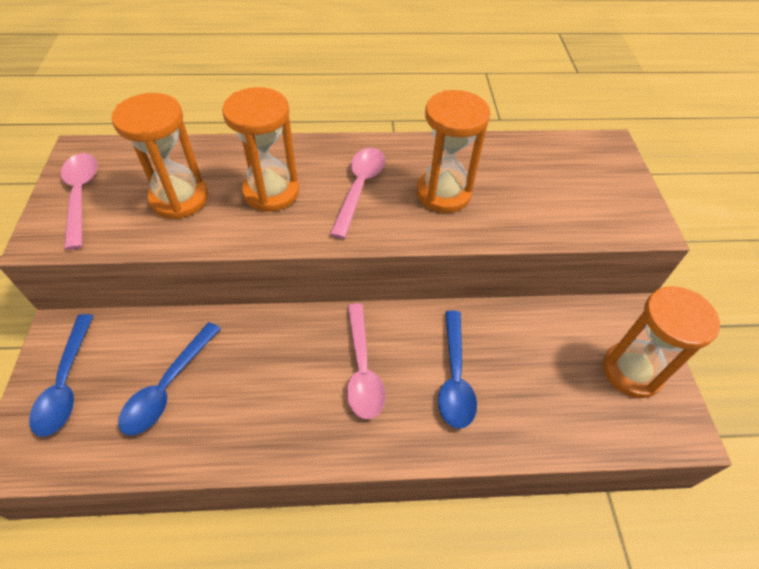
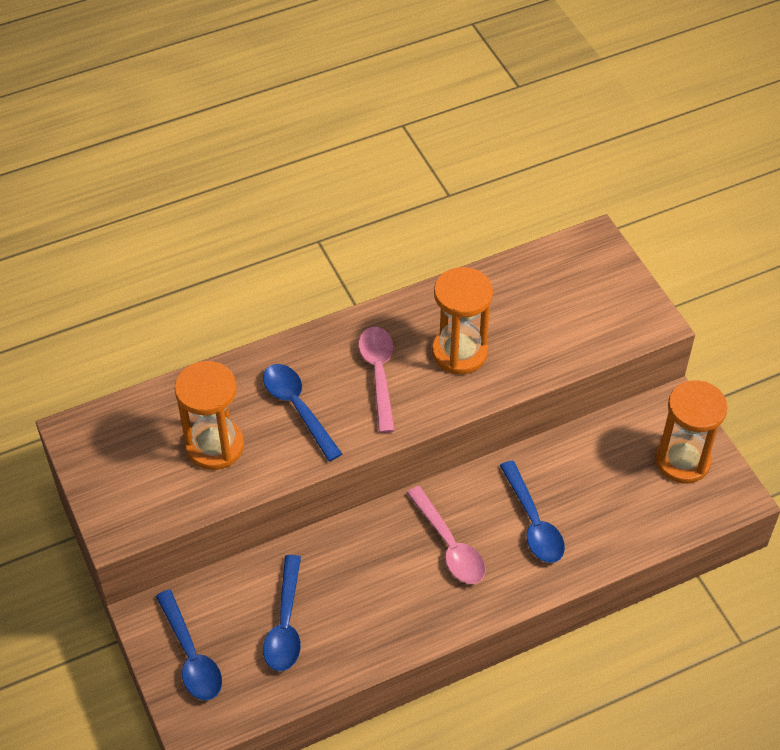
camera: 20 degrees left, 0 degrees up
(81, 196) = (117, 477): pink spoon -> none
(271, 192) = (297, 408): orange hourglass -> blue spoon

